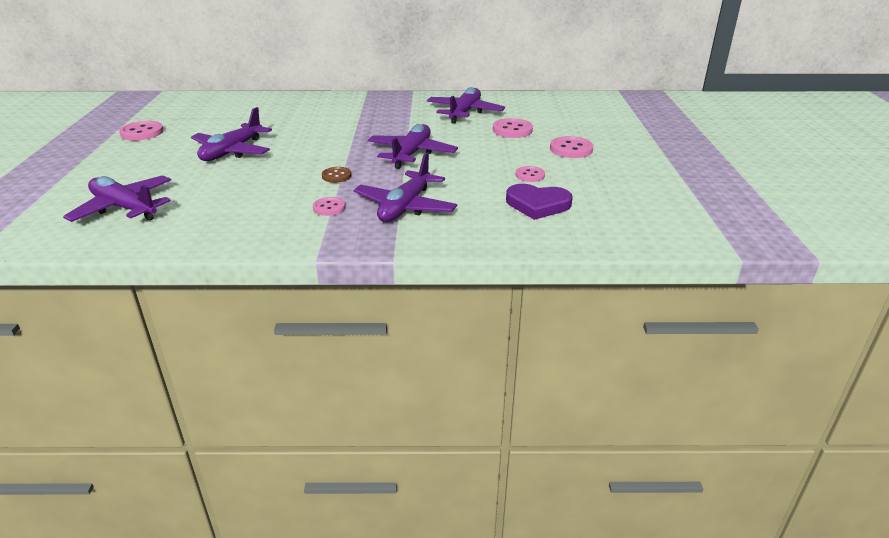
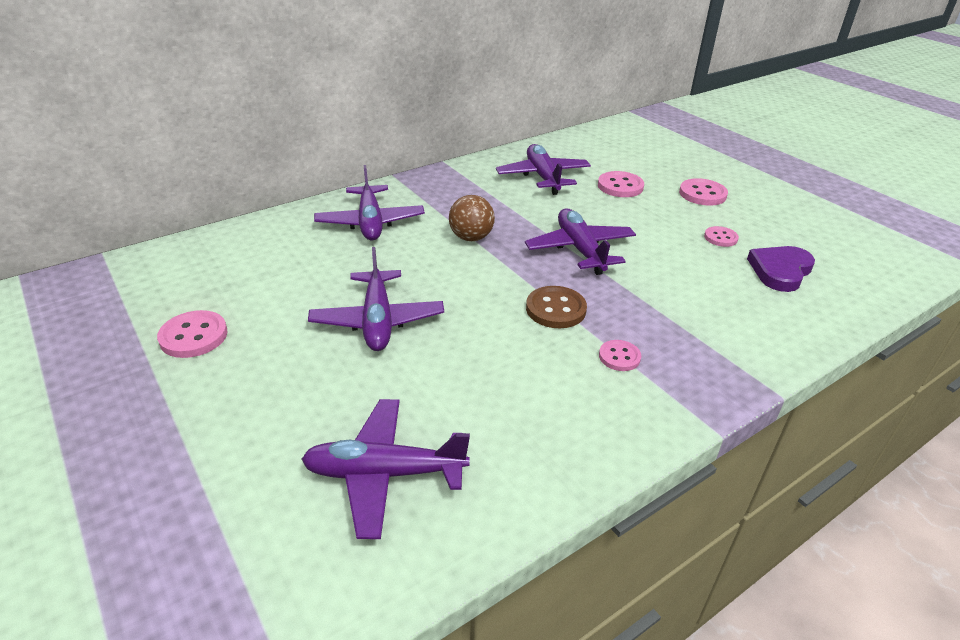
camera: 35 degrees left, 5 degrees up
(336, 176) = (555, 309): brown button -> brown button, size x1.59
(354, 131) = (471, 237): none -> brown ball
(405, 207) = (685, 322): purple plane -> purple plane (370, 222)
(537, 204) = (780, 271): purple heart -> purple heart turned 150 degrees clockwise

